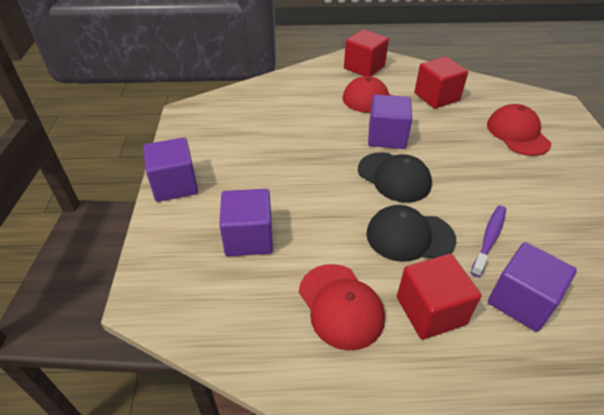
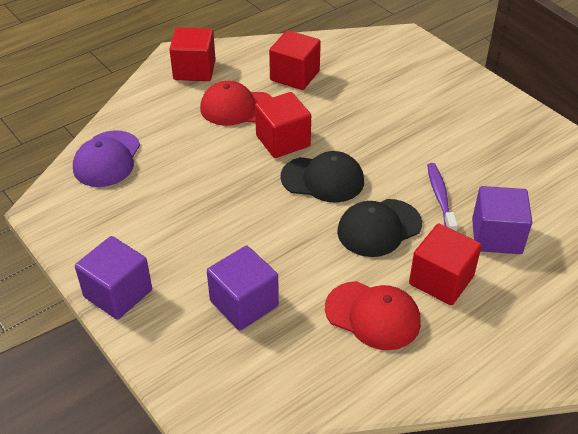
camera: 35 degrees left, 0 degrees up
(253, 99) = (107, 159): none -> purple cap
(386, 137) = (283, 141): purple cube -> red cube
(517, 134) = (393, 85): red cap -> none

